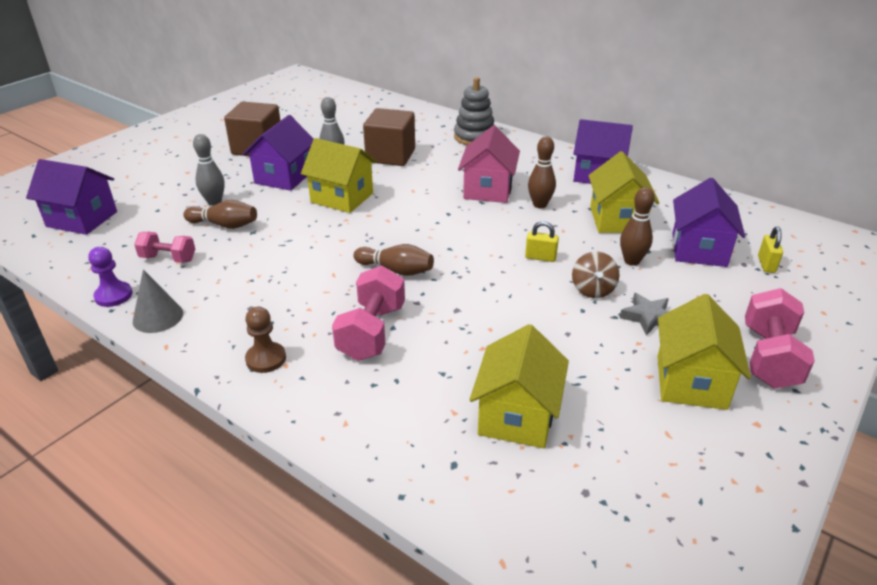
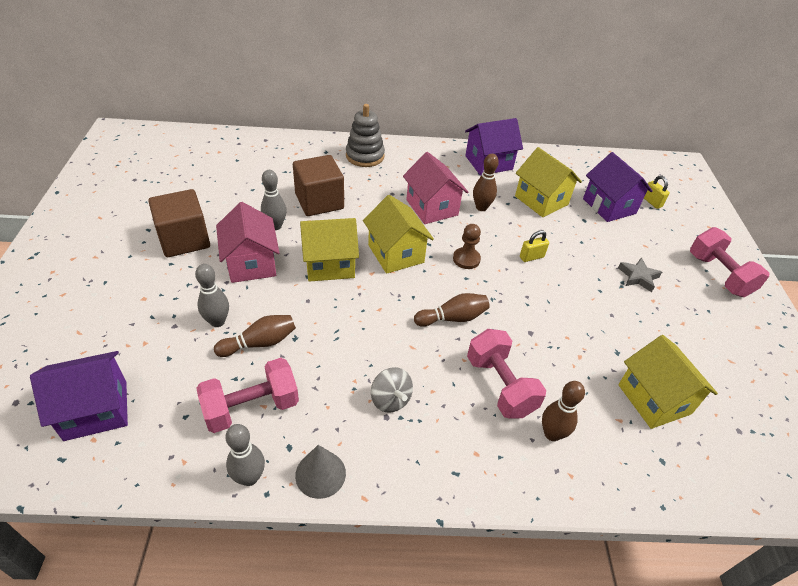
camera: 40 degrees left, 10 degrees up
(113, 296) = (249, 477): purple pawn -> grey bowling pin
(168, 258) = (251, 407): pink dumbbell -> pink dumbbell, size x1.60
(266, 359) = (456, 457): brown pawn -> brown pawn (466, 259)
(268, 299) = (390, 399): none -> grey spinning top
(284, 177) = (251, 263): purple house -> pink house
(592, 290) = (588, 270): brown spinning top -> none
(631, 261) = (584, 234): brown bowling pin -> brown bowling pin (552, 434)
(691, 382) = (704, 315): yellow house -> yellow house (396, 253)

